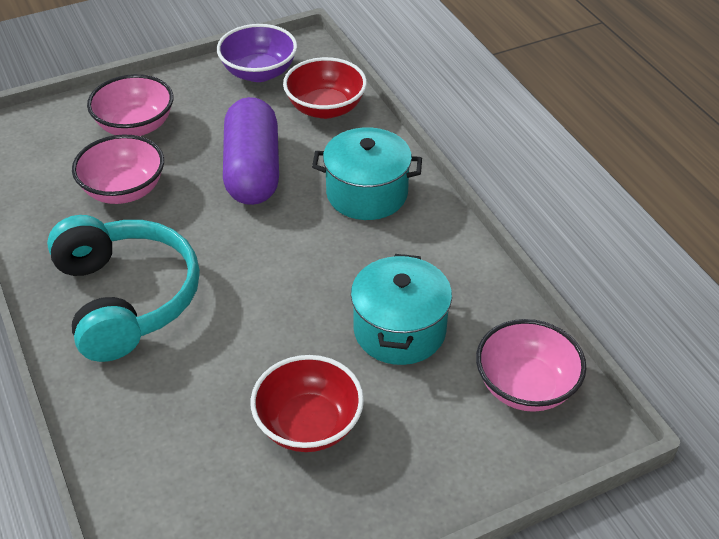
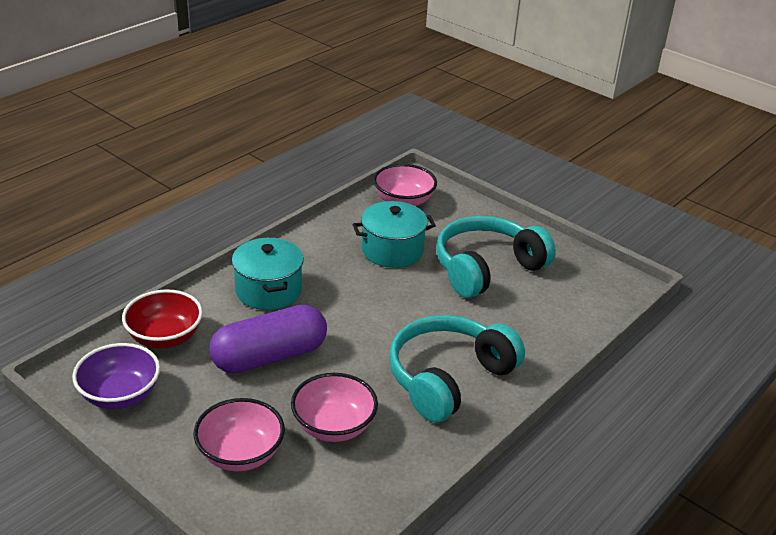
camera: 115 degrees left, 10 degrees down
(308, 425) = (487, 268): red bowl -> turquoise headphones

